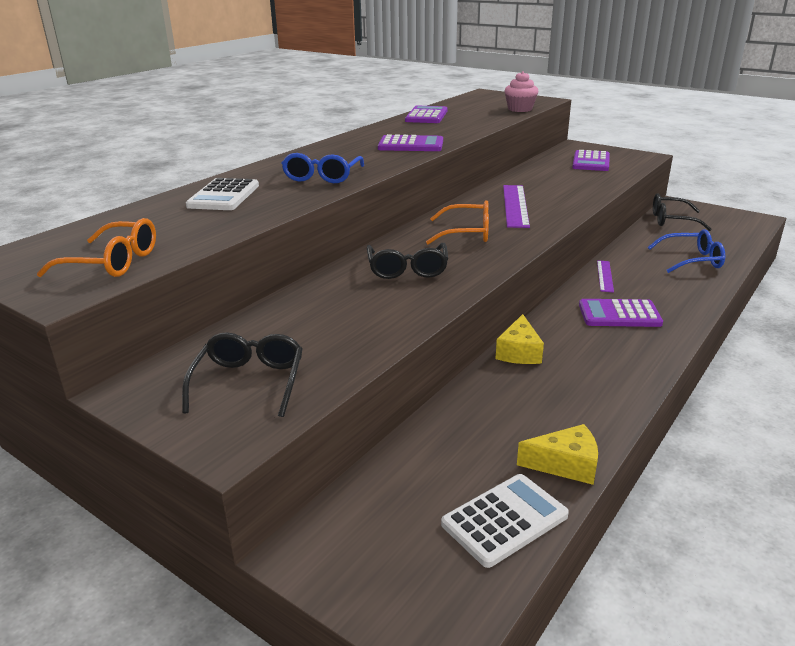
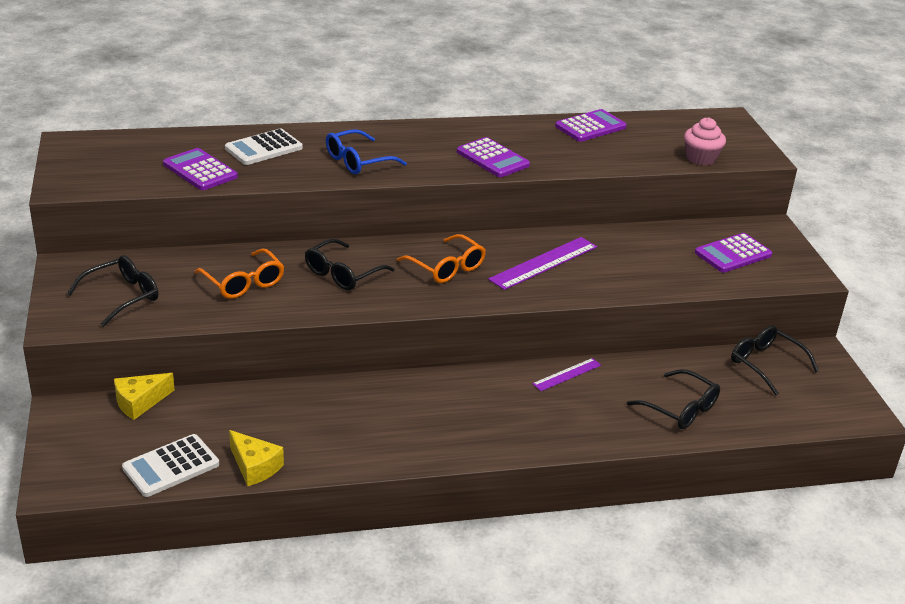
camera: 40 degrees right, 5 degrees up
(113, 262) = (117, 175): orange glasses -> orange glasses (243, 283)
(504, 520) = (171, 466): white calculator -> white calculator turned 135 degrees clockwise
(519, 352) = (371, 387): yellow cheese -> yellow cheese (140, 402)
(619, 314) = (502, 409): purple calculator -> purple calculator (200, 170)
(692, 260) = (680, 409): blue glasses -> black glasses

